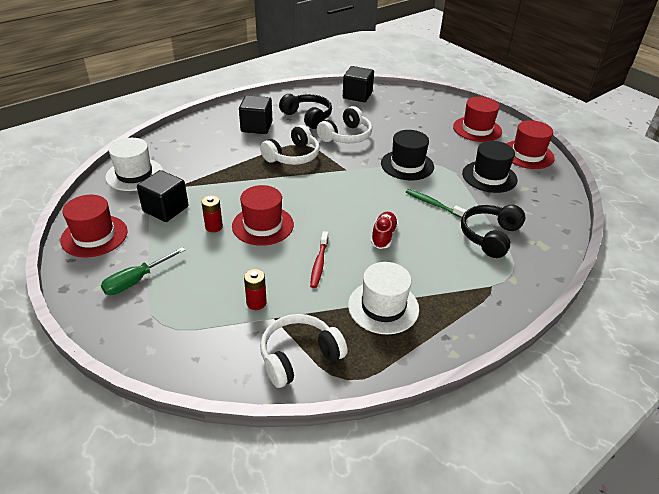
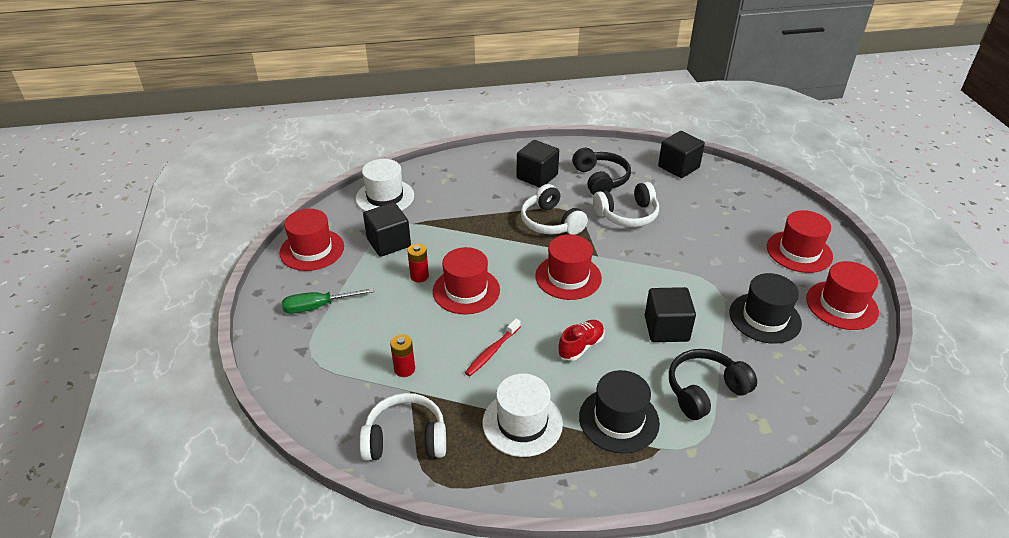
camera: 30 degrees right, 0 degrees up
(293, 156) = (551, 222): white headphones -> white headphones turned 75 degrees clockwise
(336, 191) = (568, 277): none -> red hat
(407, 165) = (672, 271): black hat -> black hat (619, 420)
(433, 204) = (666, 328): green toothbrush -> black cube

